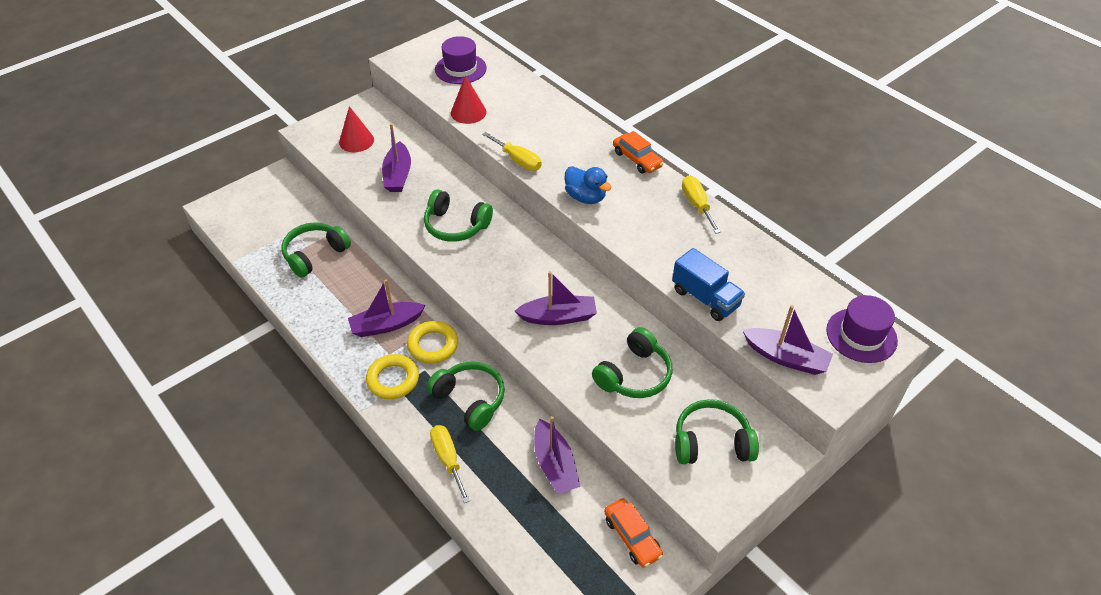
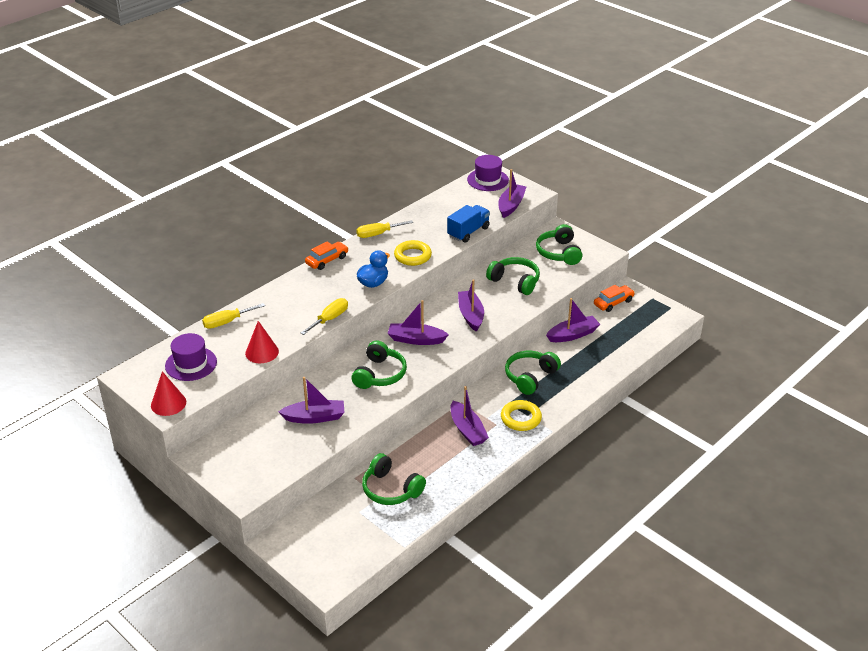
camera: 95 degrees left, 10 degrees down
(356, 141) = (262, 453): red cone -> red cone (168, 403)
(433, 345) = (483, 401): yellow ring -> yellow ring (412, 256)
(448, 459) = (582, 382): yellow screwdriver -> yellow screwdriver (227, 322)
(514, 260) = (416, 339): none -> purple boat

